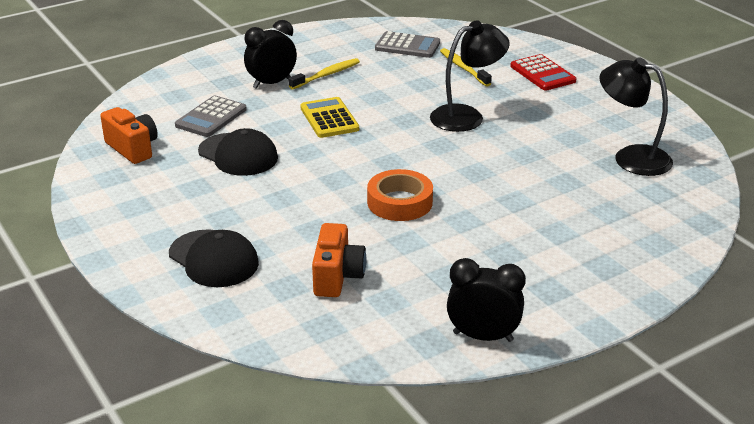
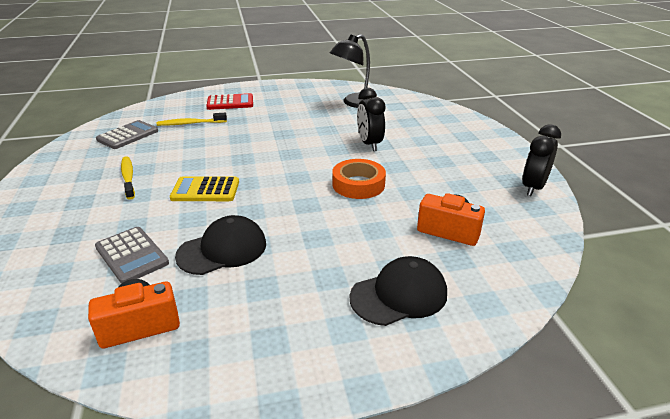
camera: 70 degrees left, 0 degrees up
(272, 83) = (106, 207): black clock -> black clock (369, 144)
(466, 116) = (259, 137): black lamp -> none

